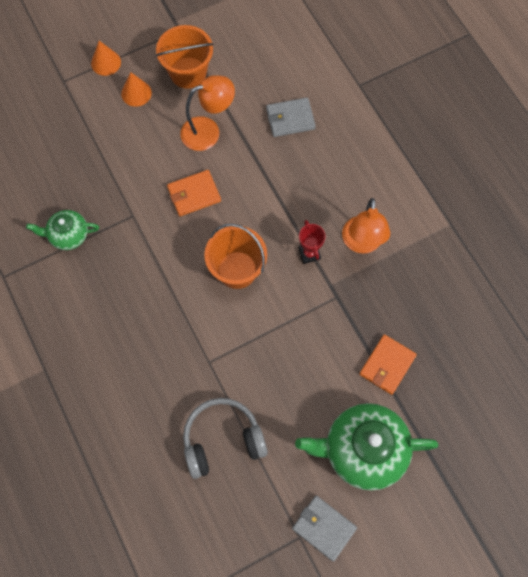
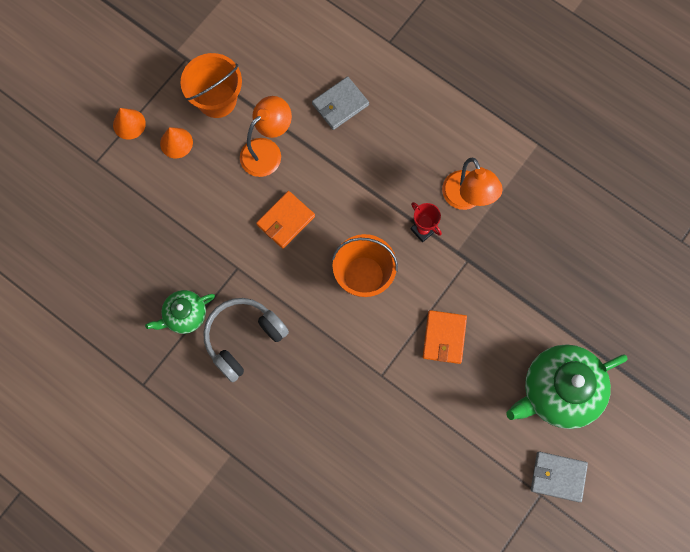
camera: 25 degrees left, 5 degrees up
(222, 440) = (430, 441): grey headphones -> grey headphones (243, 338)
(387, 365) = (543, 303): orange wallet -> orange wallet (444, 337)

